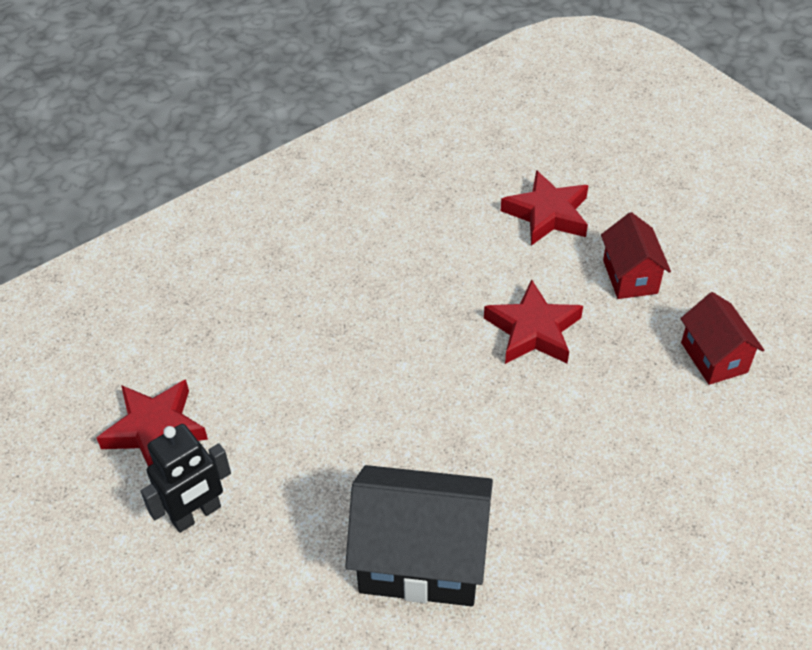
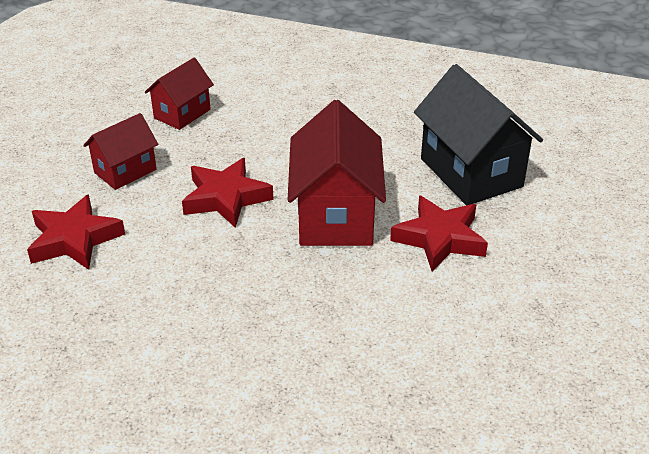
camera: 125 degrees left, 10 degrees down
(155, 430) = (537, 363): red star -> red star (440, 238)
(196, 514) = (569, 291): black robot -> none
(443, 398) = (335, 216): none -> red house

